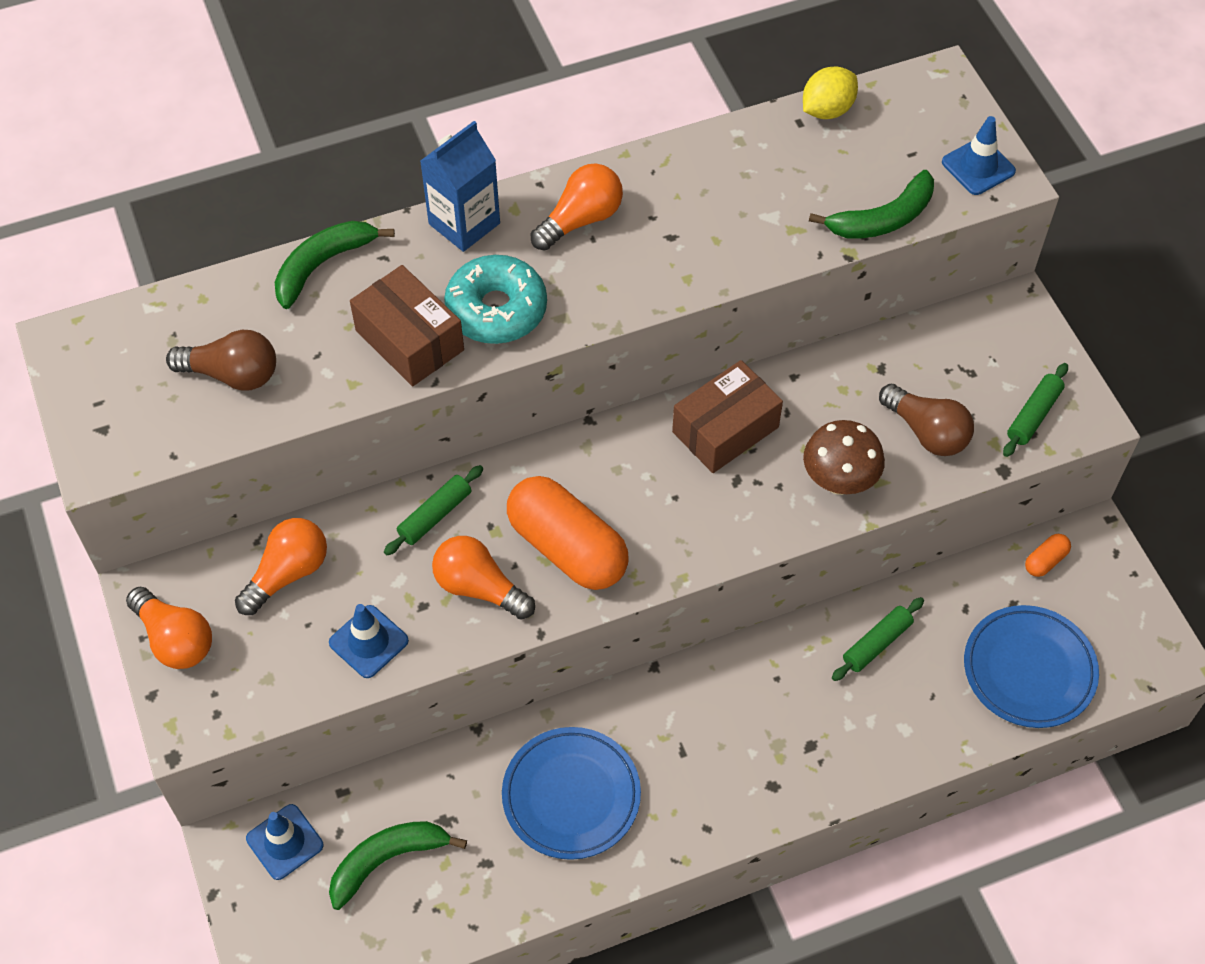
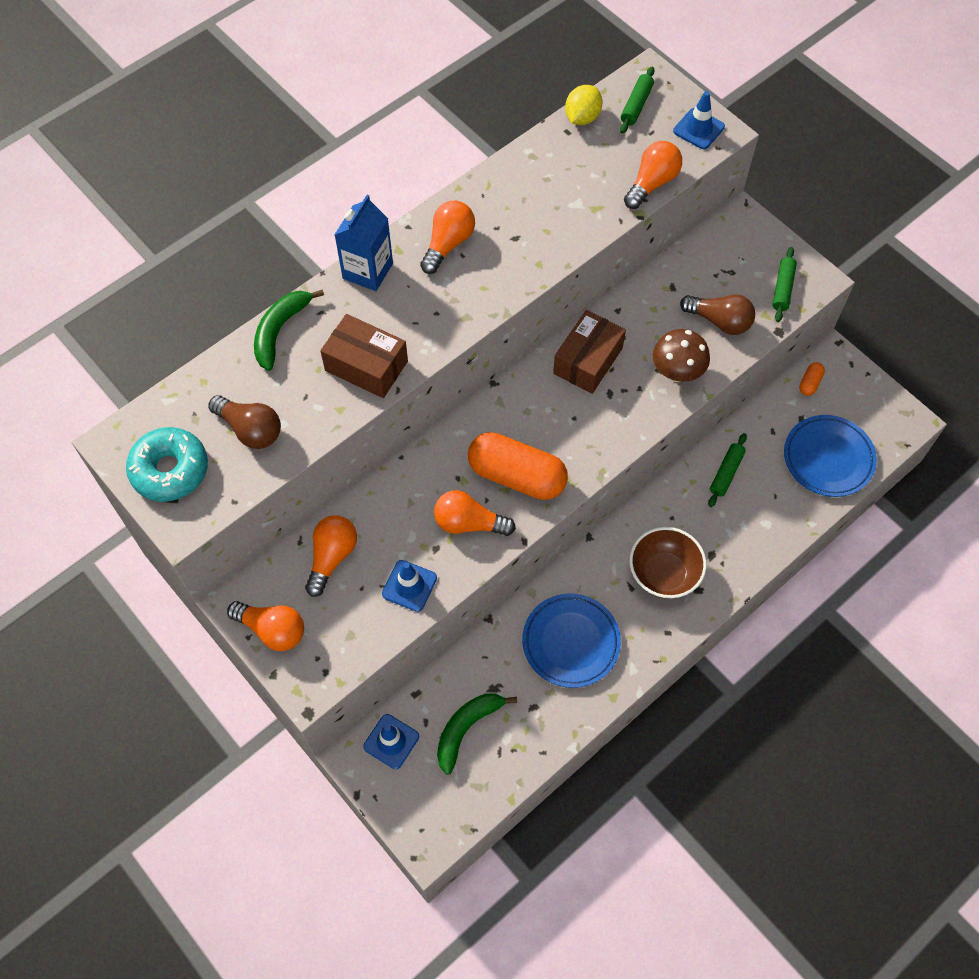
camera: 20 degrees left, 5 degrees up
(232, 374) = (250, 429): brown light bulb -> brown light bulb turned 45 degrees clockwise
(435, 515) = (417, 483): green rolling pin -> green rolling pin (636, 105)
(496, 309) = (417, 325): turquoise donut -> turquoise donut (170, 470)
(734, 748) = (663, 574): none -> brown bowl
(883, 219) = (652, 183): green banana -> orange light bulb

